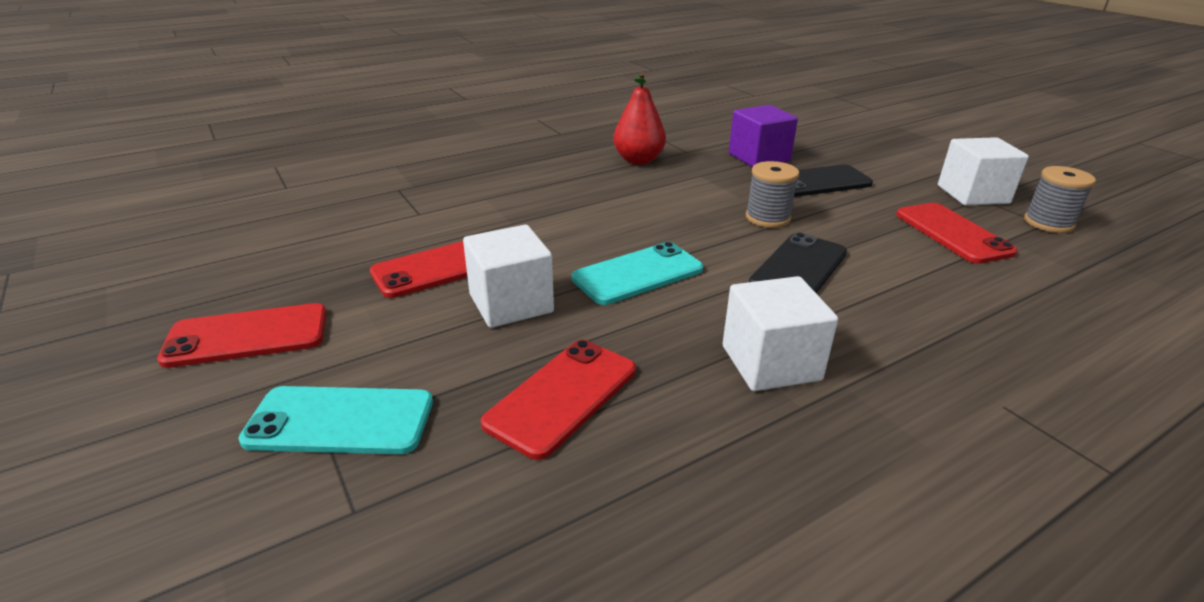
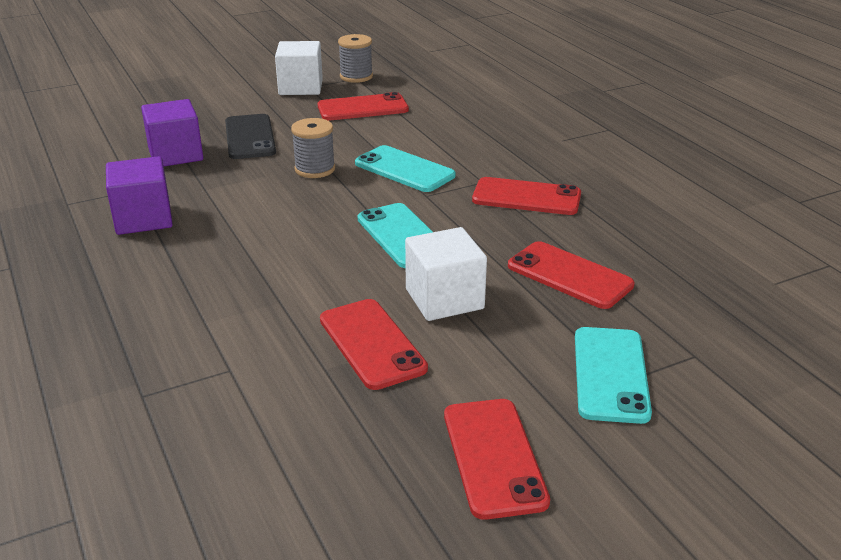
camera: 85 degrees left, 0 degrees up
(638, 160) = (143, 219): red pear -> purple cube
(770, 363) = (526, 197): white cube -> red phone
(798, 268) = (404, 170): black phone -> turquoise phone

